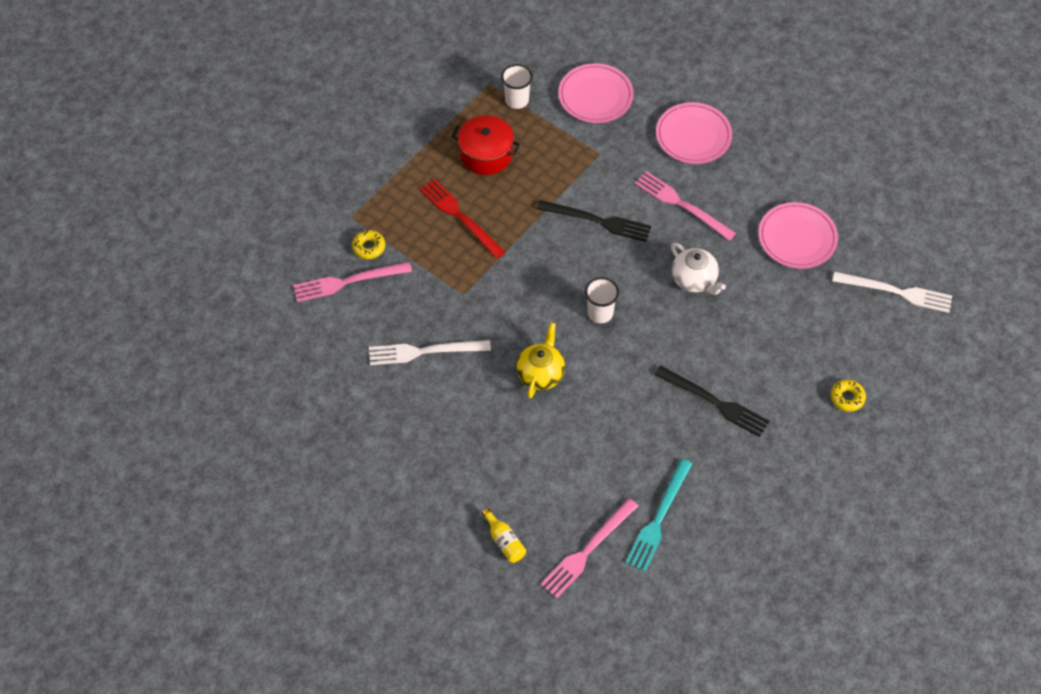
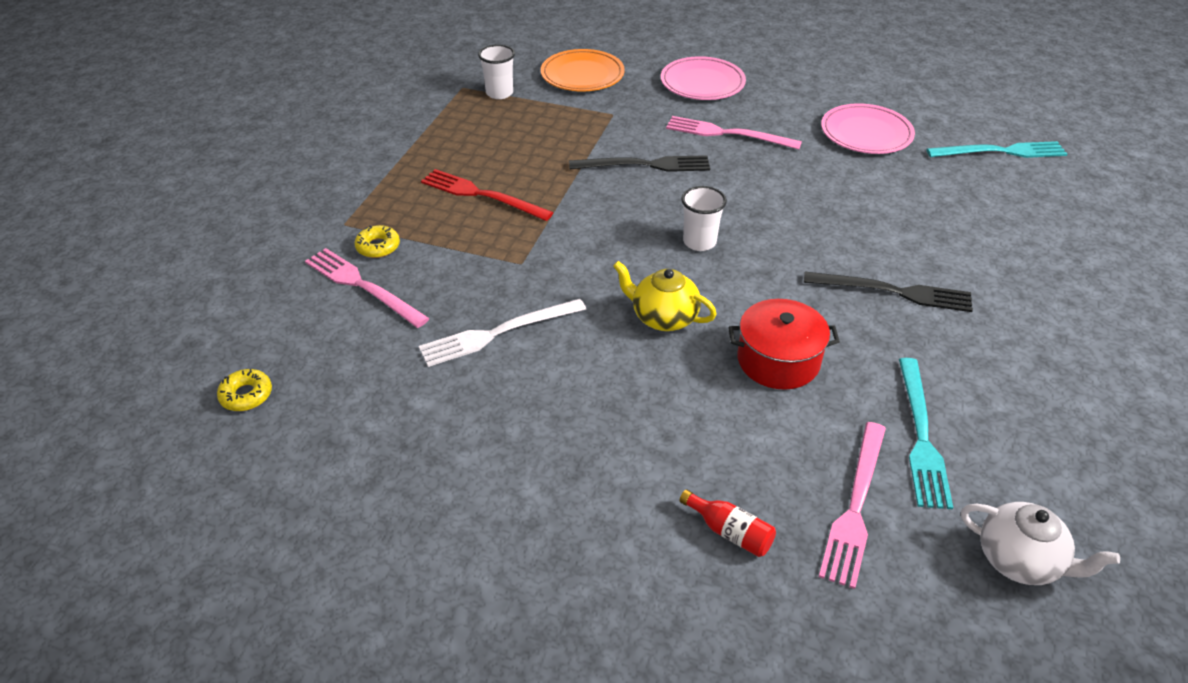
camera: 20 degrees left, 15 degrees down
(348, 281) = (362, 286): pink fork -> pink fork turned 75 degrees clockwise
(486, 154) = (486, 139): red pot -> red pot (778, 360)
(504, 541) = (730, 532): yellow bottle -> red bottle
(540, 373) = (663, 318): yellow teapot -> yellow teapot turned 60 degrees counterclockwise
(595, 96) = (582, 75): pink plate -> orange plate
(694, 280) = (786, 189): white teapot -> white teapot (1019, 560)
(847, 398) = (1034, 250): yellow donut -> yellow donut (246, 395)
(896, 292) = (1001, 152): white fork -> turquoise fork

